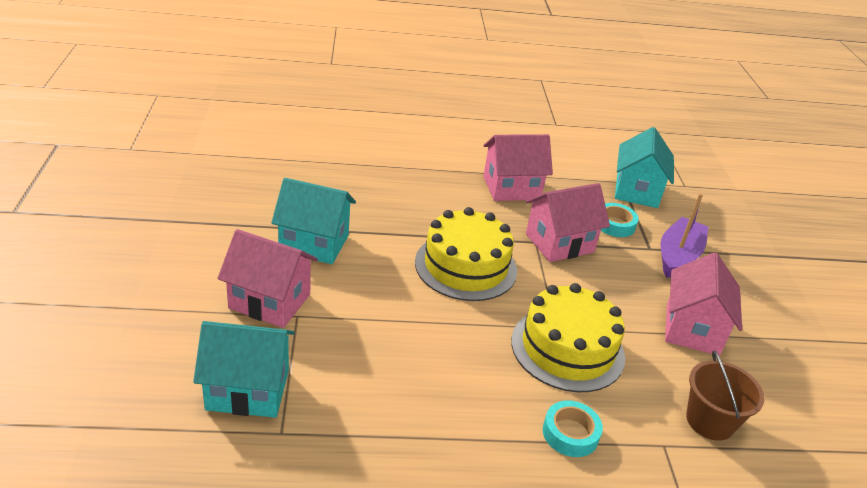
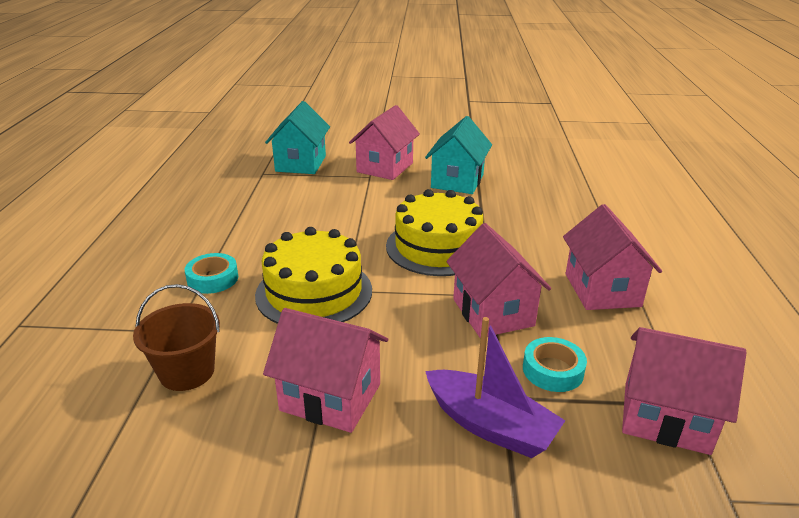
camera: 100 degrees right, 5 degrees down
(637, 191) = (665, 417): turquoise house -> pink house

